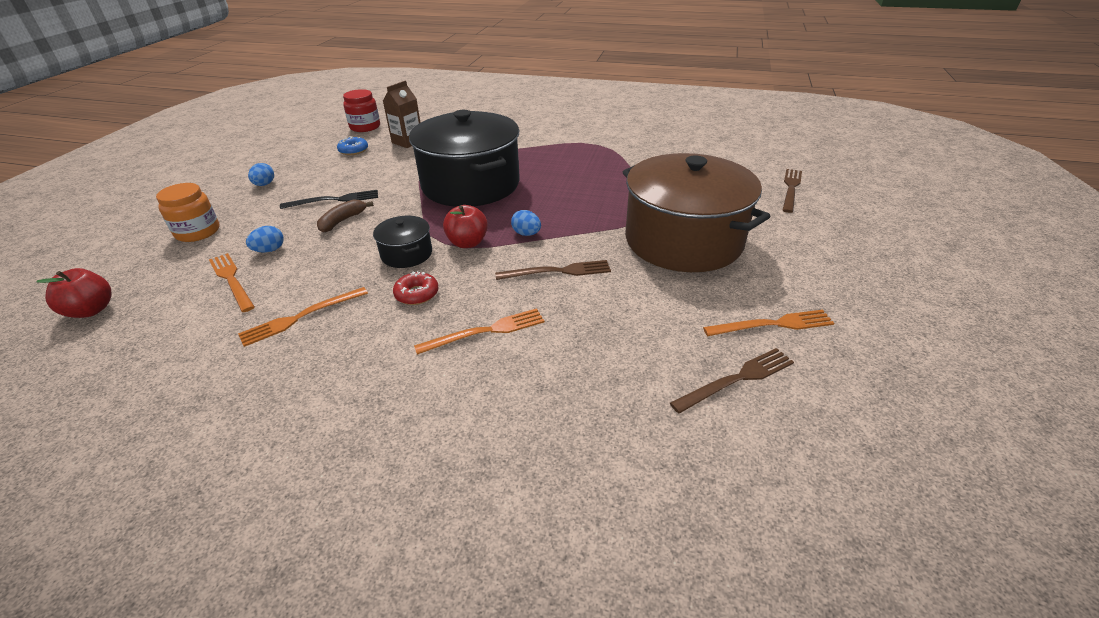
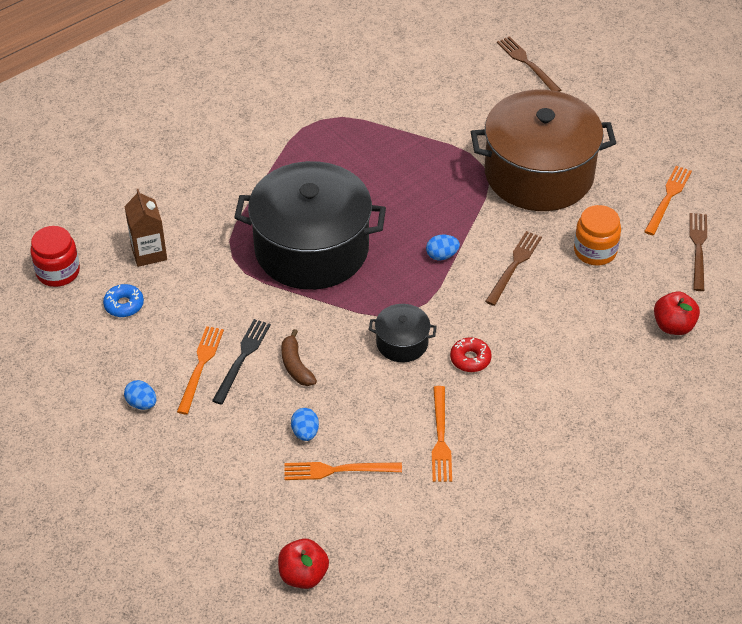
camera: 55 degrees left, 10 degrees up
(198, 232) = (211, 479): orange jar -> orange jar (595, 251)
(467, 243) = (421, 298): red apple -> red apple (673, 326)
(485, 331) = (552, 340): orange fork -> orange fork (200, 366)

